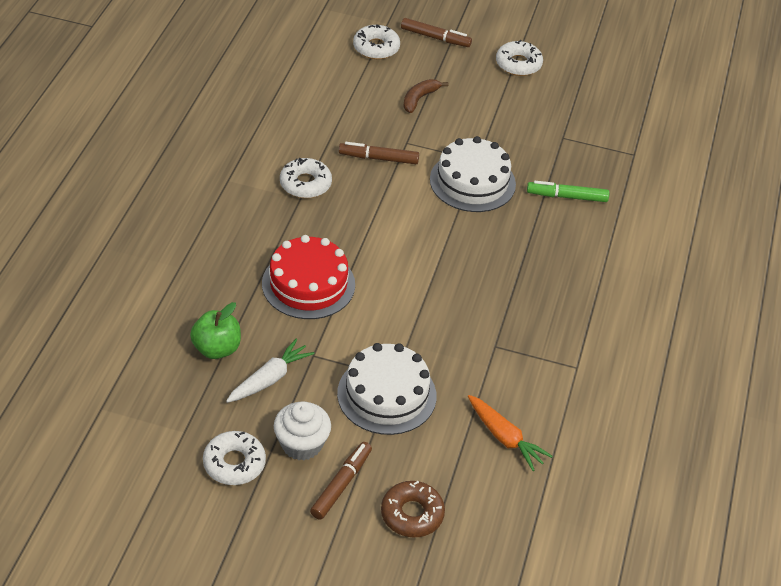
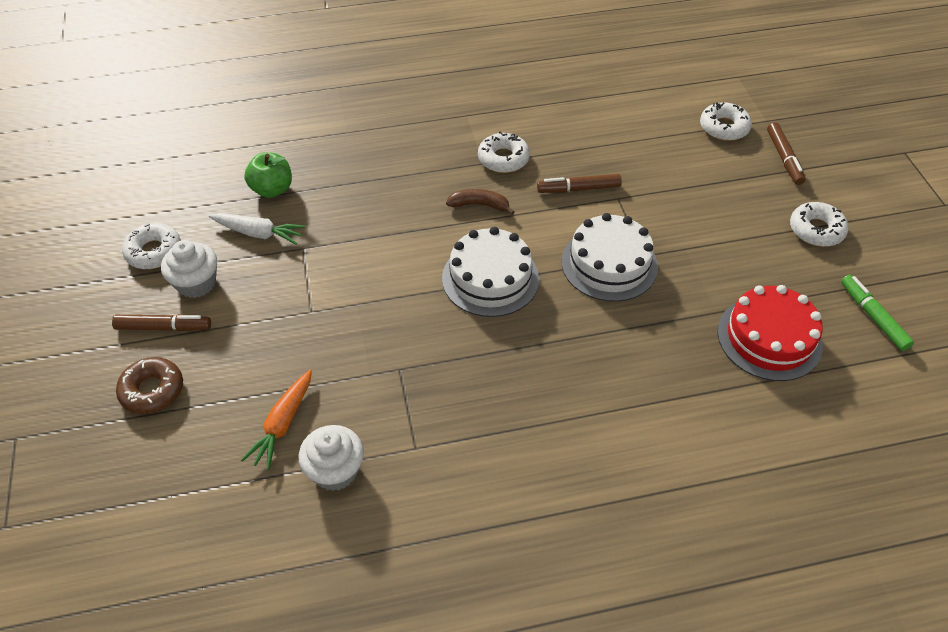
camera: 65 degrees right, 5 degrees up
(308, 284) = (384, 210): red cake -> red cake (769, 338)
(378, 158) = (578, 189): brown marker -> brown marker turned 75 degrees counterclockwise
(386, 394) = (286, 315): white cake -> white cake (490, 278)
(419, 99) = (686, 182): brown banana -> brown banana (479, 205)
(567, 197) = (657, 345): green marker -> green marker (873, 317)
(569, 421) = (335, 470): none -> white cupcake

